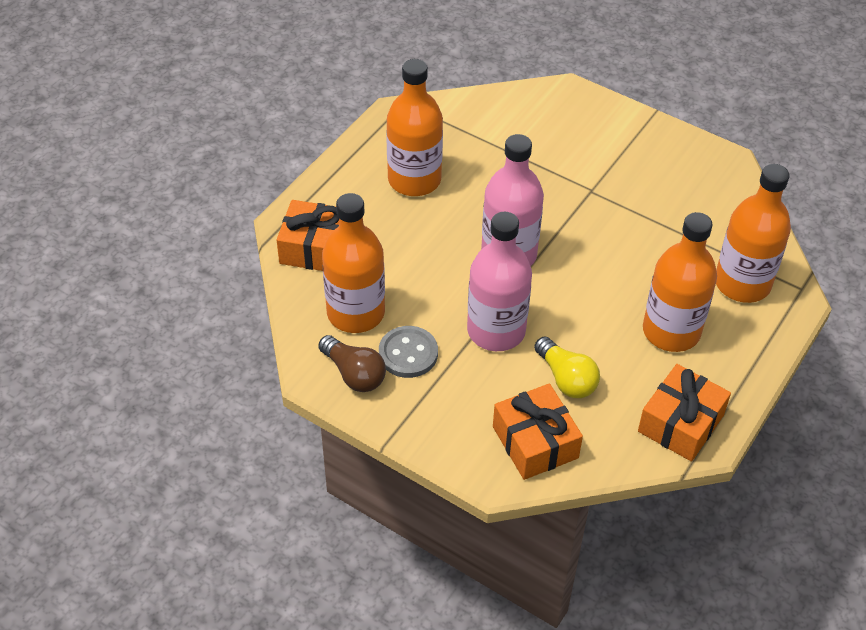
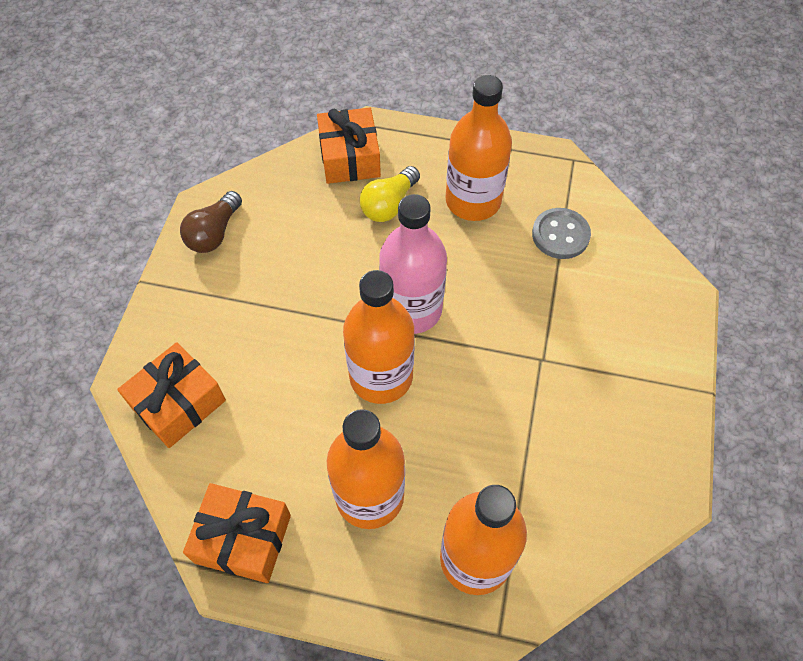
camera: 70 degrees right, 10 degrees up
(355, 313) = (285, 211): orange bottle -> orange bottle (381, 376)
(408, 353) = (252, 265): grey button -> grey button (560, 235)
(496, 331) = (306, 328): pink bottle -> none
(566, 379) = (267, 409): yellow light bulb -> yellow light bulb (389, 204)

